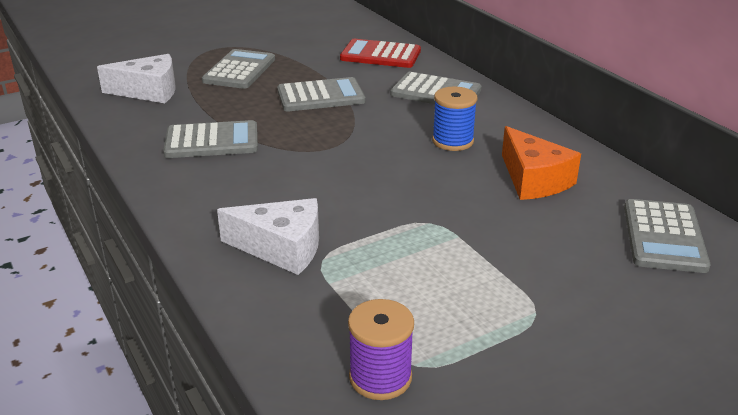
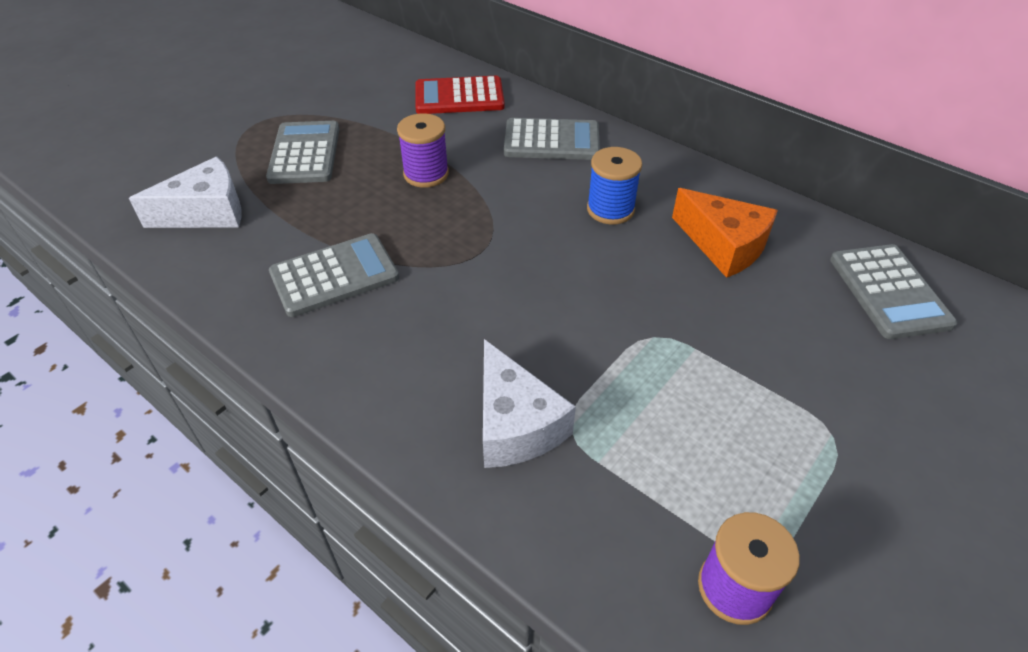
camera: 20 degrees left, 15 degrees up
(282, 248) = (515, 424): white cheese -> white cheese turned 75 degrees clockwise
(320, 96) = (426, 174): grey calculator -> purple spool

